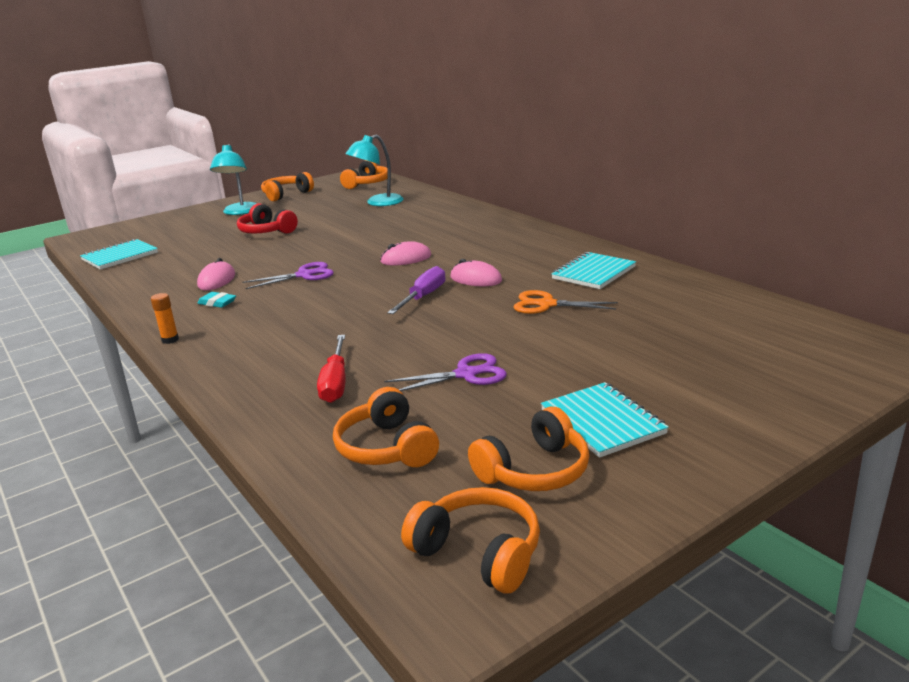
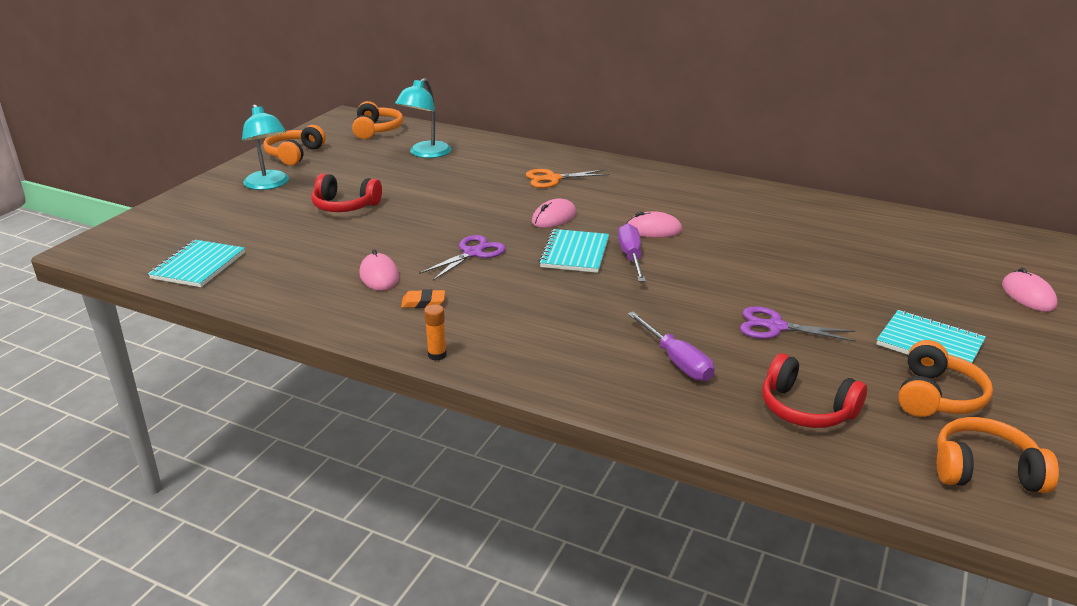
camera: 30 degrees left, 5 degrees up
(217, 303) = (423, 302): turquoise eraser -> orange eraser
(335, 382) = (676, 361): red screwdriver -> purple screwdriver
(386, 448) = (806, 409): orange headphones -> red headphones
(466, 374) = (775, 327): purple scissors -> purple scissors turned 120 degrees counterclockwise
(546, 304) = (750, 246): orange scissors -> orange scissors (553, 179)
(593, 273) = (747, 207): turquoise notebook -> turquoise notebook (575, 253)
(798, 401) = (1028, 295): none -> pink mouse

